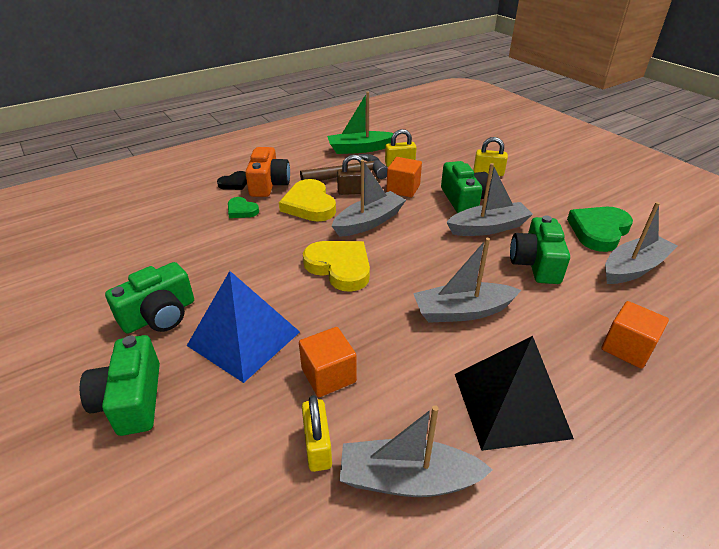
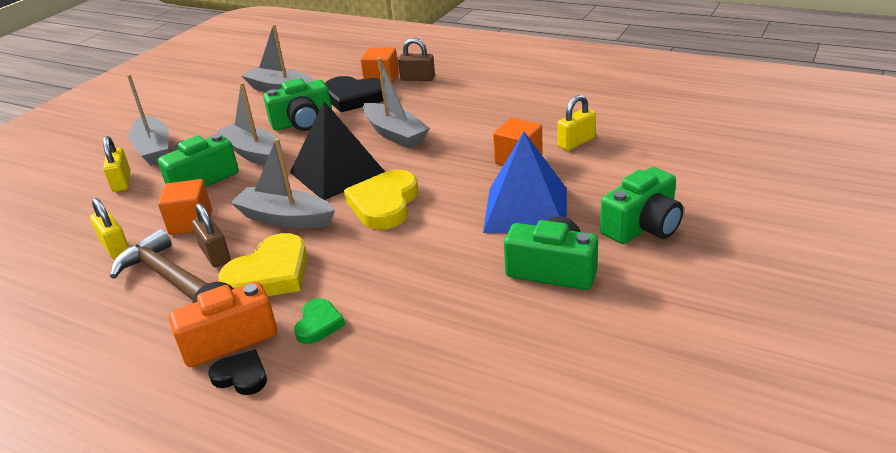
camera: 115 degrees left, 5 degrees down
(359, 149) = (66, 301): green boat -> none
(407, 479) = (560, 112): grey boat -> grey boat (154, 149)
(510, 404) = (471, 100): black pyramid -> black pyramid (337, 173)
(580, 311) = (354, 97): none -> black heart
(598, 231) = (229, 109): green heart -> none
(615, 381) = (417, 78): none -> brown padlock

